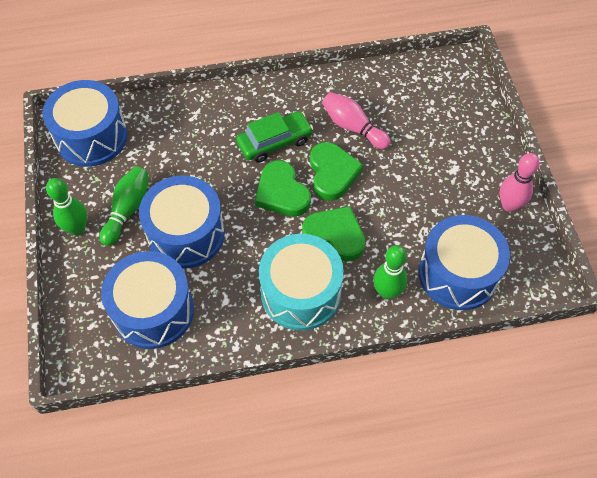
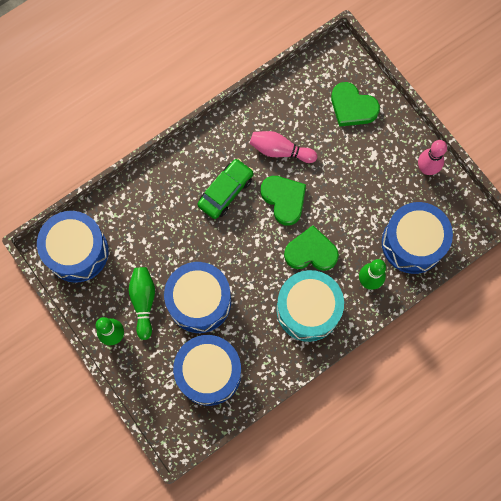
camera: 25 degrees left, 15 degrees up
(282, 193) = (254, 234): green heart -> green heart (352, 107)

